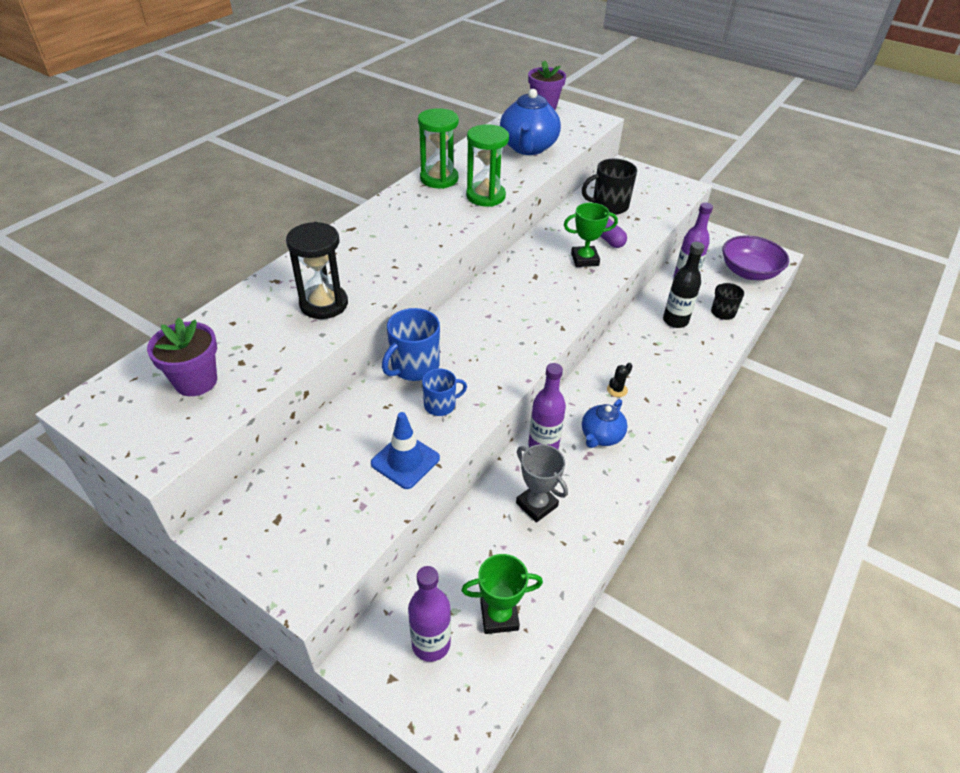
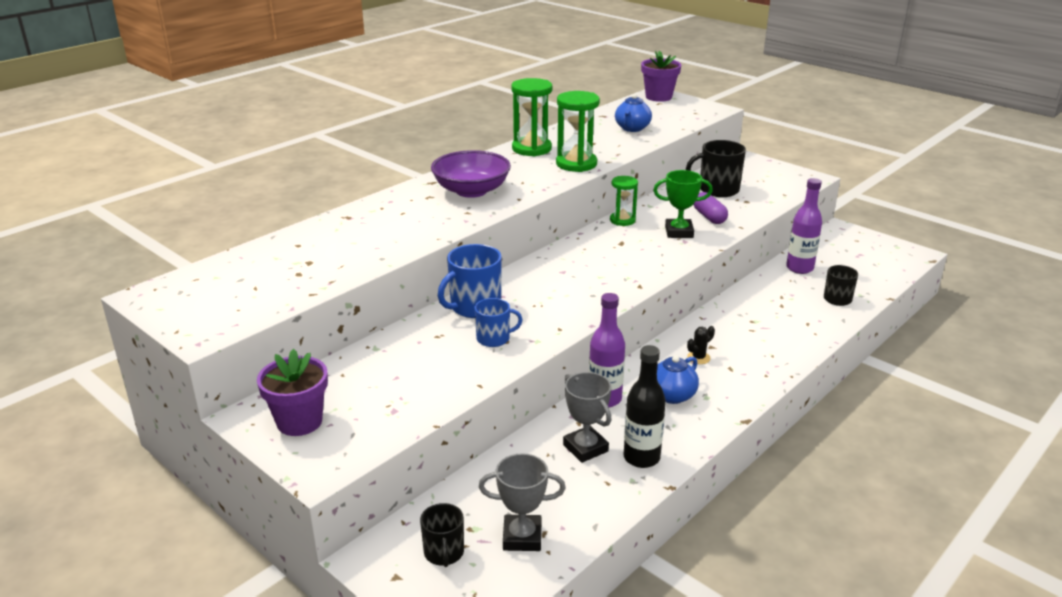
camera: 10 degrees right, 15 degrees down
(196, 381) = (252, 284): purple flower pot -> purple flower pot (299, 422)
(324, 304) = (389, 236): black hourglass -> none
(405, 461) = (446, 379): blue traffic cone -> none
(431, 644) = (444, 553): purple bottle -> black mug
(499, 616) = (522, 537): green trophy -> grey trophy
(528, 148) = (632, 128): blue teapot -> blue teapot, size x0.58
(531, 248) = (622, 220): none -> green hourglass
(675, 321) = (780, 303): black bottle -> black bottle (641, 457)
(748, 272) = (876, 265): purple bowl -> purple bowl (471, 191)

